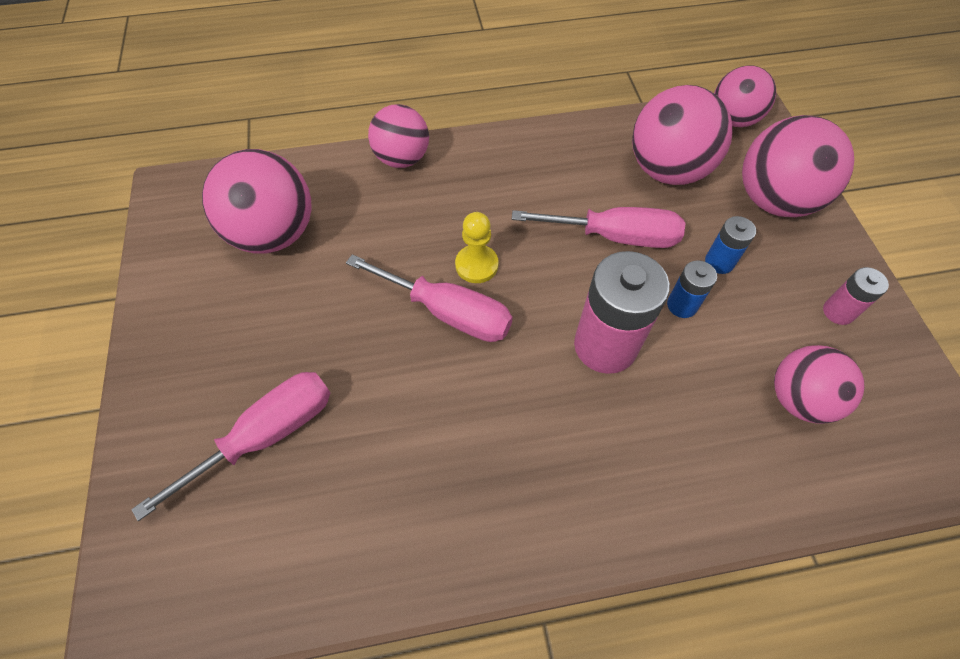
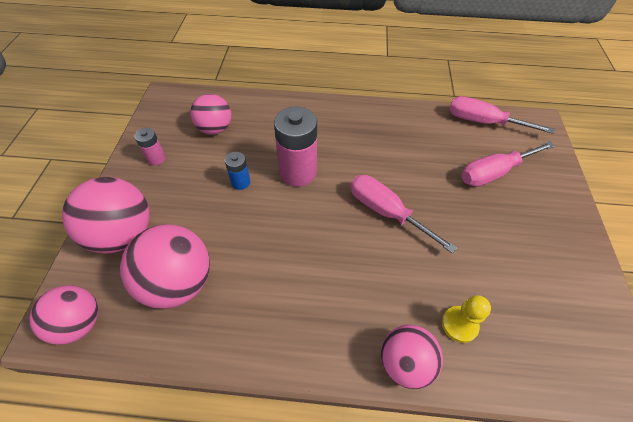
camera: 165 degrees left, 5 degrees down
(274, 234) = (516, 305): pink ball -> none
(476, 265) = (360, 239): yellow pawn -> yellow pawn (459, 324)
(615, 237) = (254, 235): pink screwdriver -> pink screwdriver (483, 122)
(719, 262) = (198, 201): blue battery -> none

